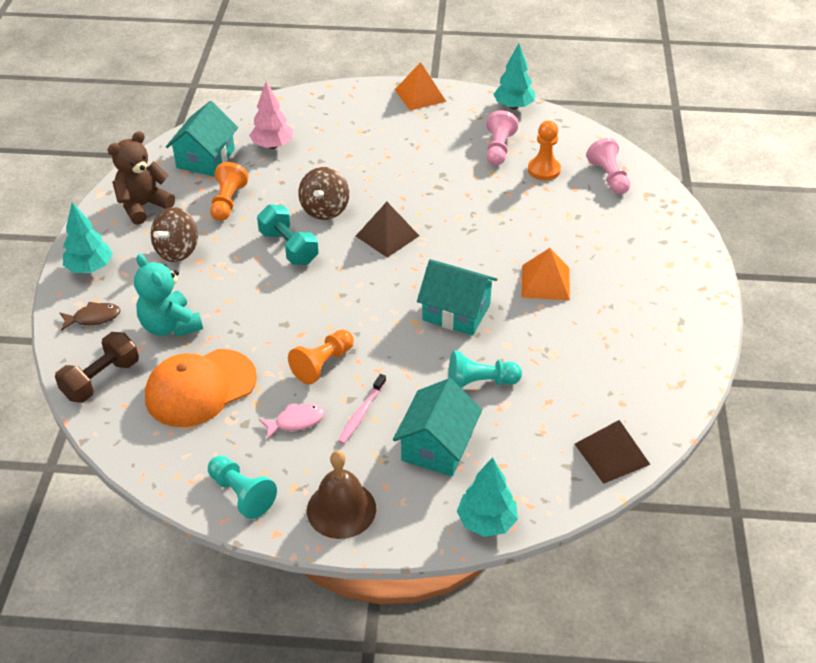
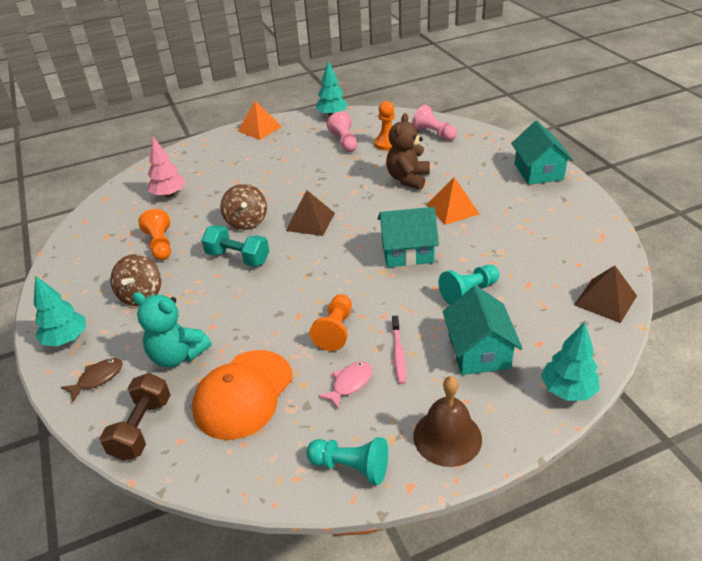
camera: 25 degrees left, 5 degrees down
(143, 206) = (85, 273): brown teddy bear -> brown teddy bear (408, 179)
(205, 158) = (118, 221): turquoise house -> turquoise house (538, 171)

